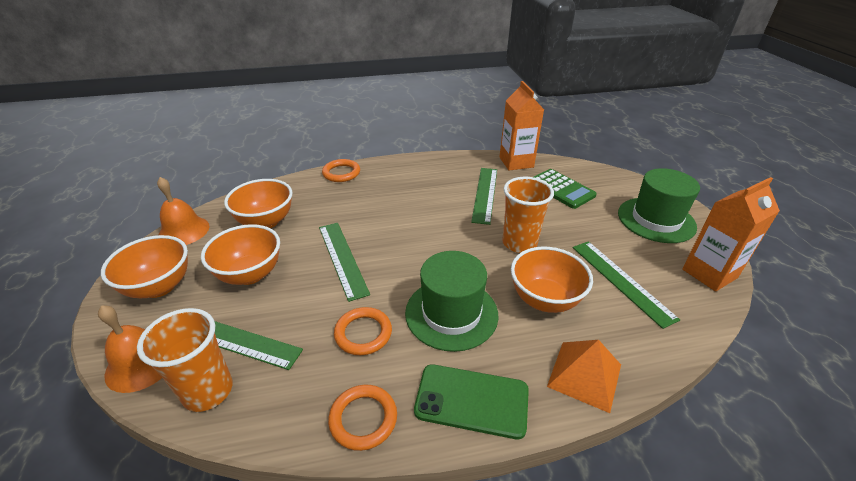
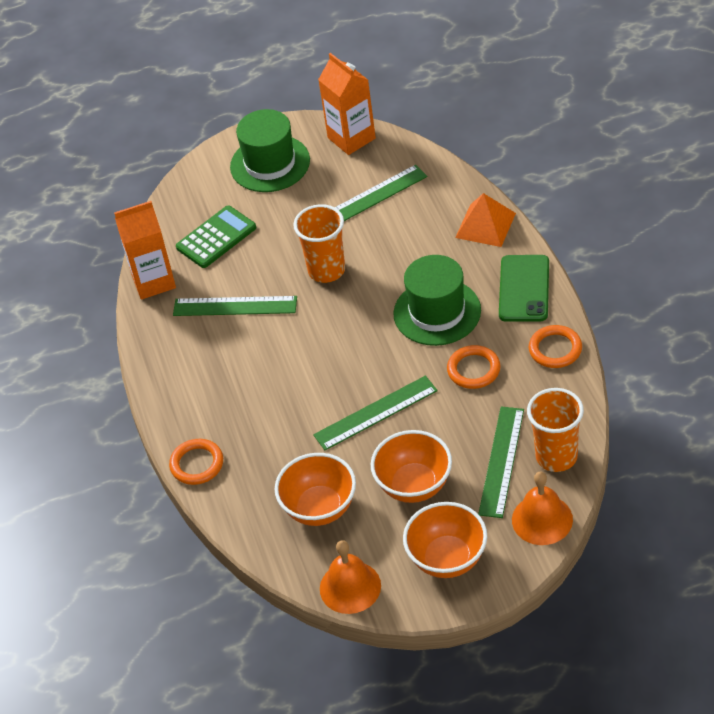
camera: 90 degrees left, 10 degrees up
(544, 299) = (407, 249): orange bowl -> none

